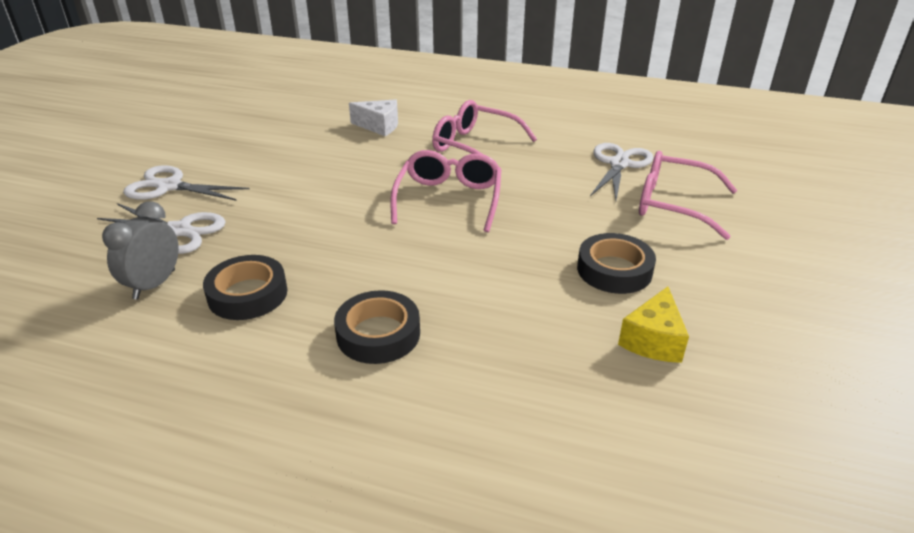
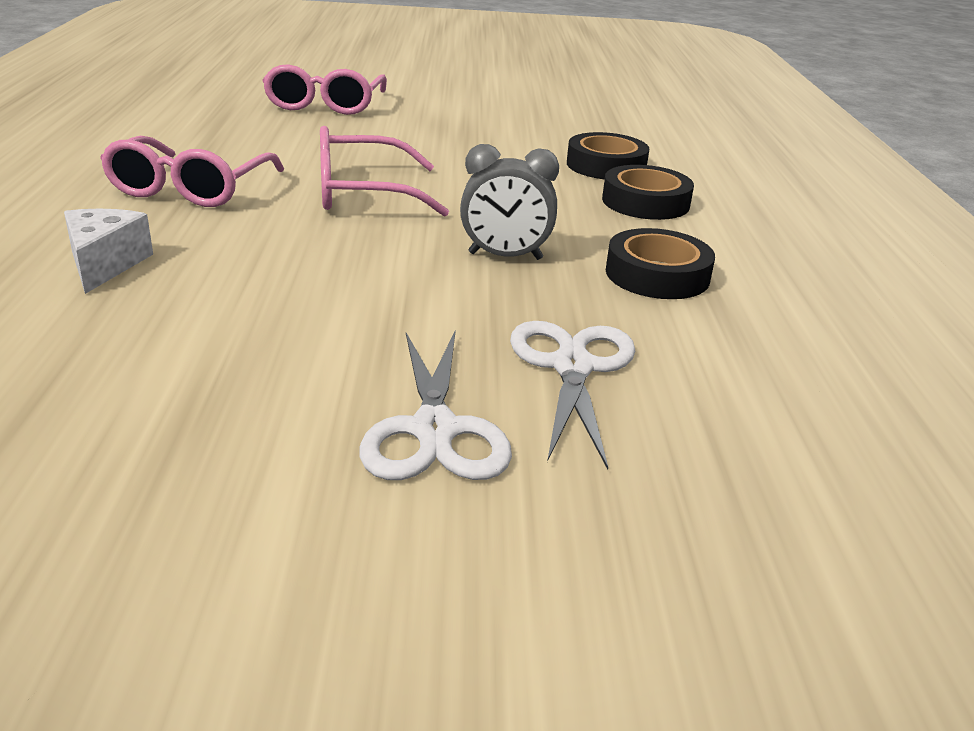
camera: 110 degrees left, 5 degrees down
(154, 284) = (705, 343): grey clock -> grey clock (505, 256)
(614, 270) = (462, 125): black tape -> black tape (606, 165)
(619, 164) = (234, 120): white scissors -> none
(653, 340) = (550, 117): yellow cheese -> none

